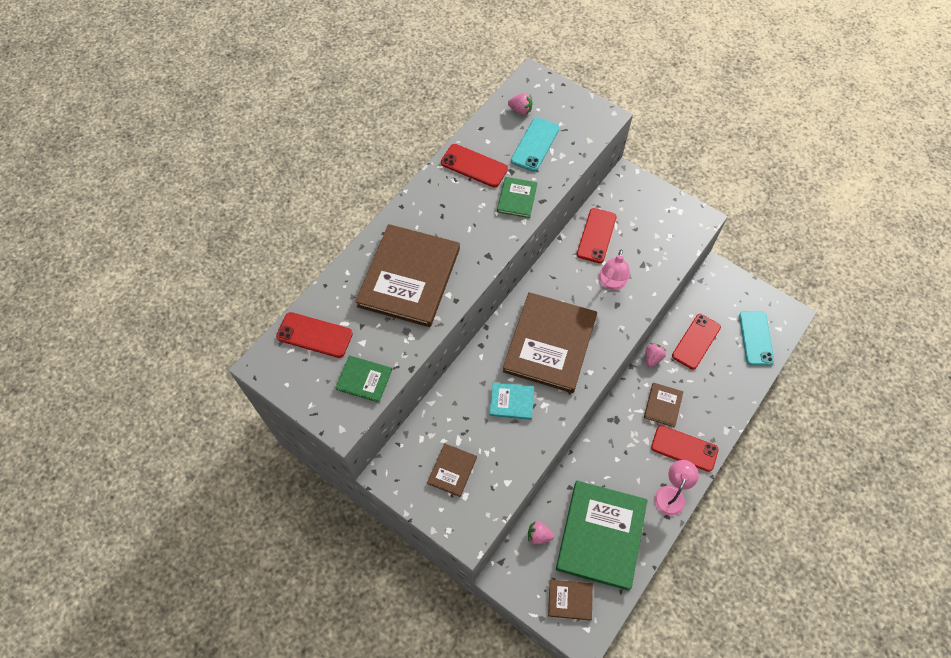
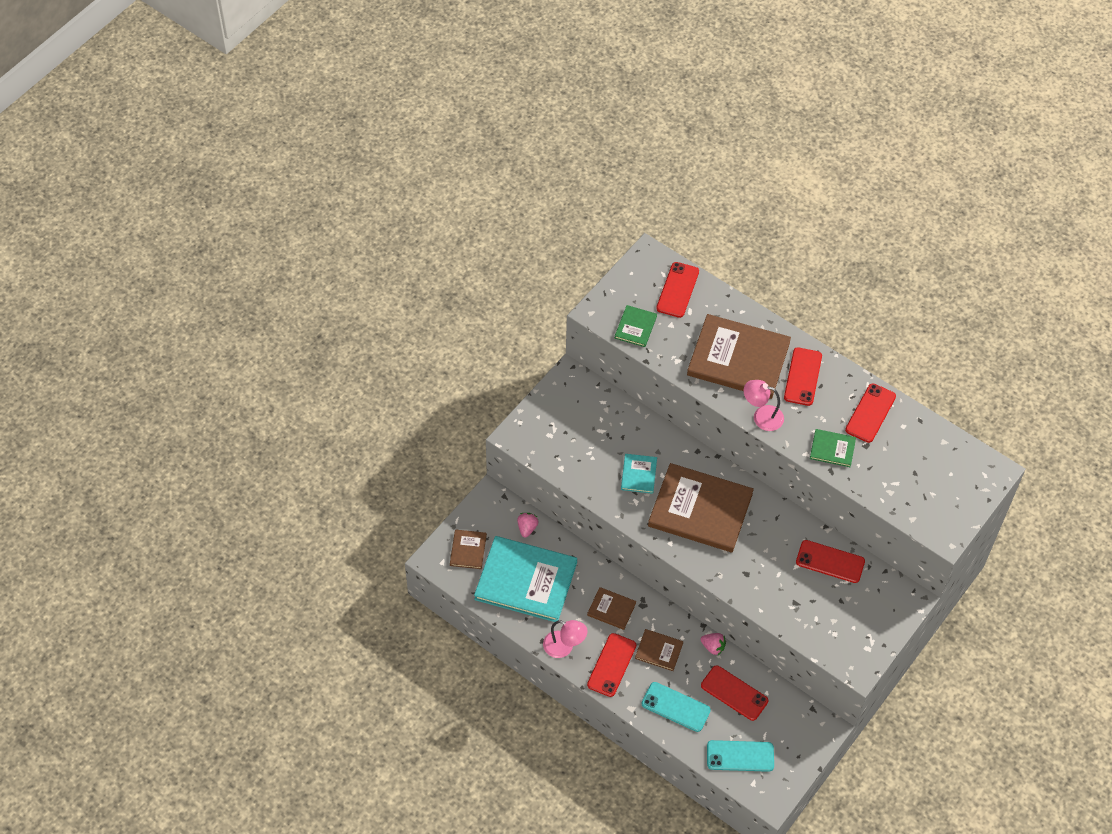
camera: 90 degrees right, 5 degrees down
(431, 220) = (803, 377): none -> red phone
(452, 470) = (573, 425): brown book -> brown book (611, 609)
(520, 110) = (947, 457): pink strawberry -> none
(535, 144) = (902, 468): turquoise phone -> turquoise phone (675, 707)
(601, 535) = (526, 580): green book -> turquoise book
(611, 283) = (771, 570): pink lamp -> pink lamp (761, 416)

